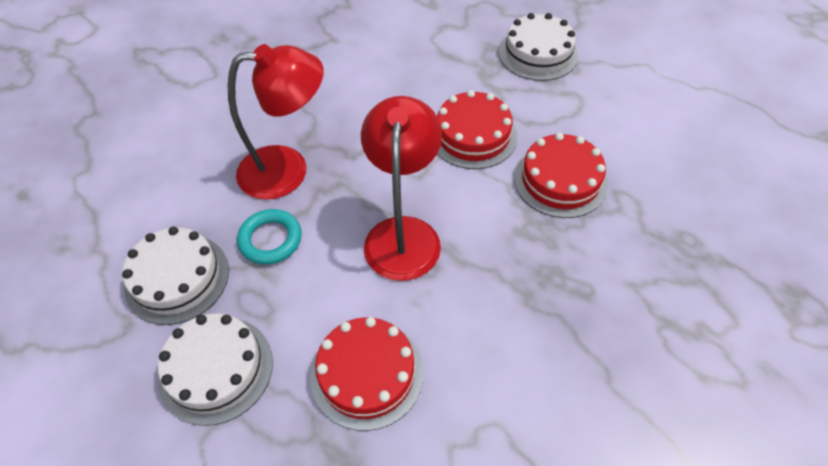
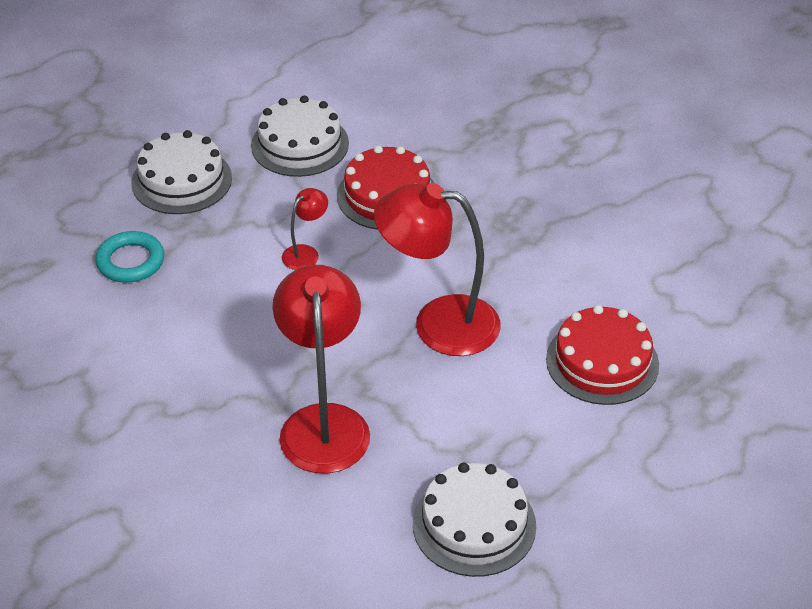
camera: 85 degrees left, 10 degrees down
(216, 369) = (592, 481): white cake -> white cake (300, 144)
(270, 239) = (430, 438): turquoise ring -> turquoise ring (130, 261)
(473, 135) = (306, 253): red cake -> red lamp

